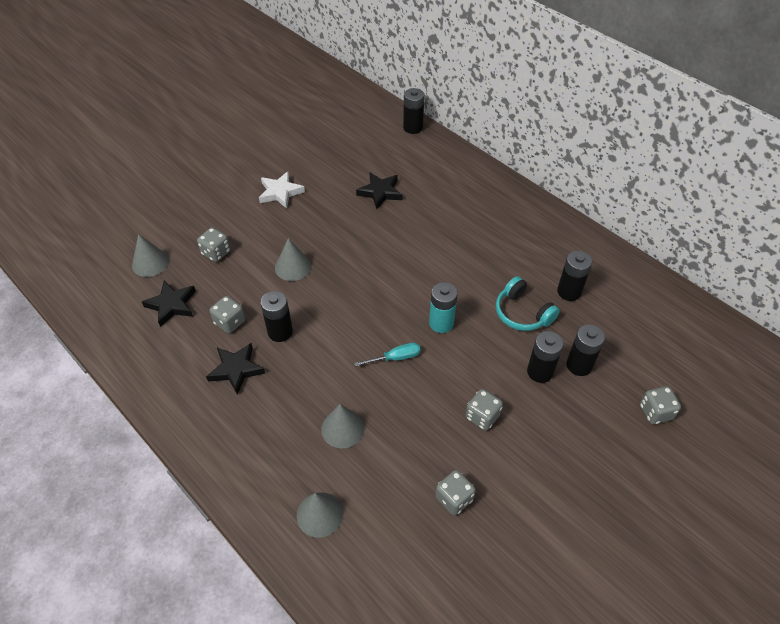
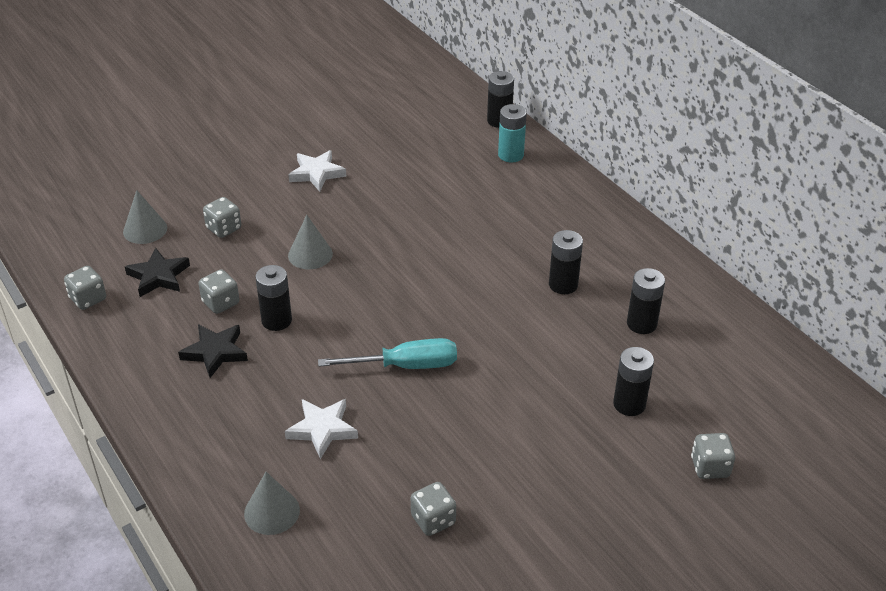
camera: 10 degrees right, 10 degrees down
(342, 428) = (322, 429): grey cone -> white star
(380, 192) = (438, 187): black star -> none
(395, 358) = (406, 366): turquoise screwdriver -> turquoise screwdriver, size x1.67
(441, 323) = (472, 337): turquoise battery -> turquoise battery (510, 155)
(482, 416) = (492, 441): grey dice -> grey dice (88, 299)
(522, 313) = (575, 339): turquoise headphones -> none
(540, 372) = (578, 404): black battery -> black battery (563, 285)

